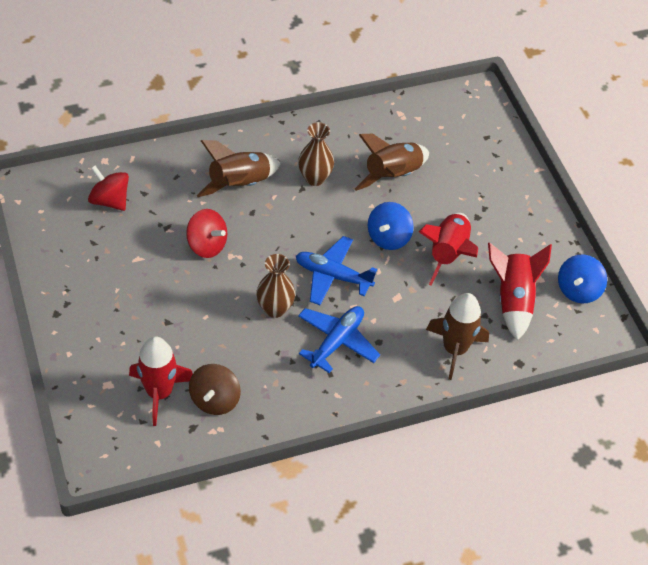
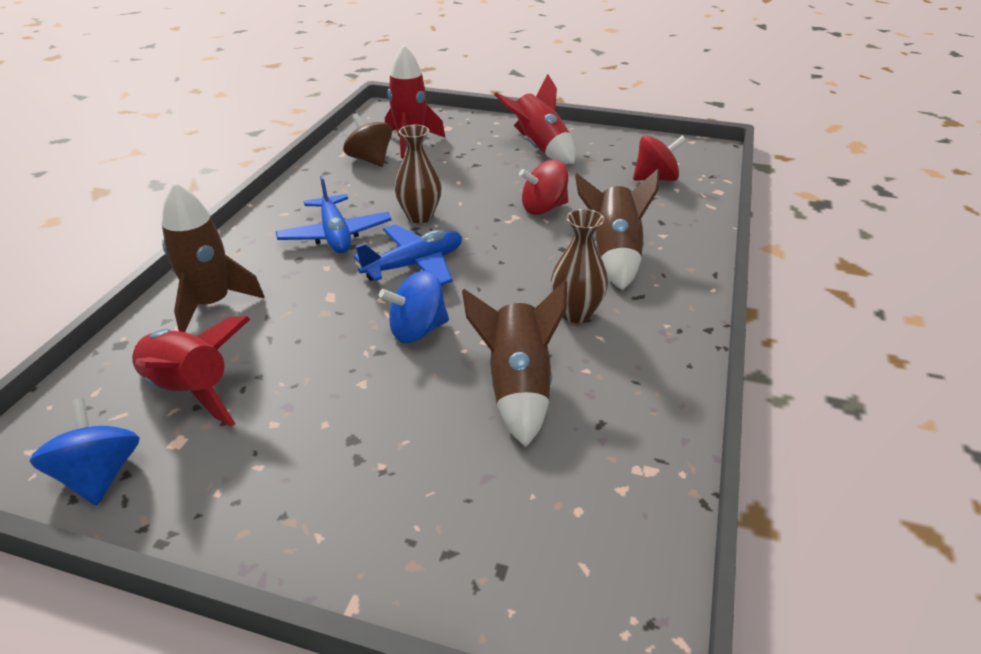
camera: 130 degrees right, 15 degrees down
(388, 237) = (417, 330): blue spinning top -> blue spinning top turned 90 degrees counterclockwise
(447, 254) = (331, 369): red rocket -> red rocket (539, 148)

